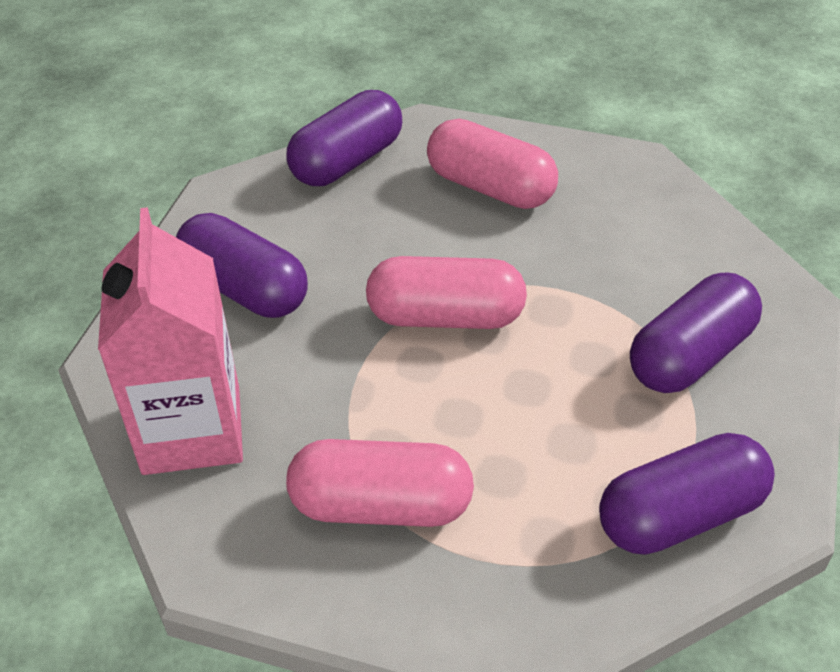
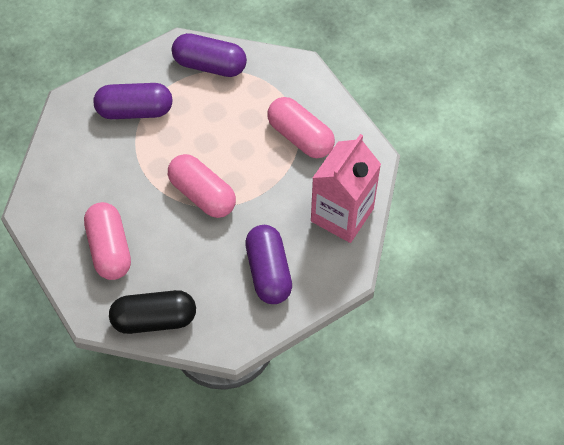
camera: 140 degrees left, 15 degrees up
(347, 161) = (154, 319): purple capsule -> black capsule

